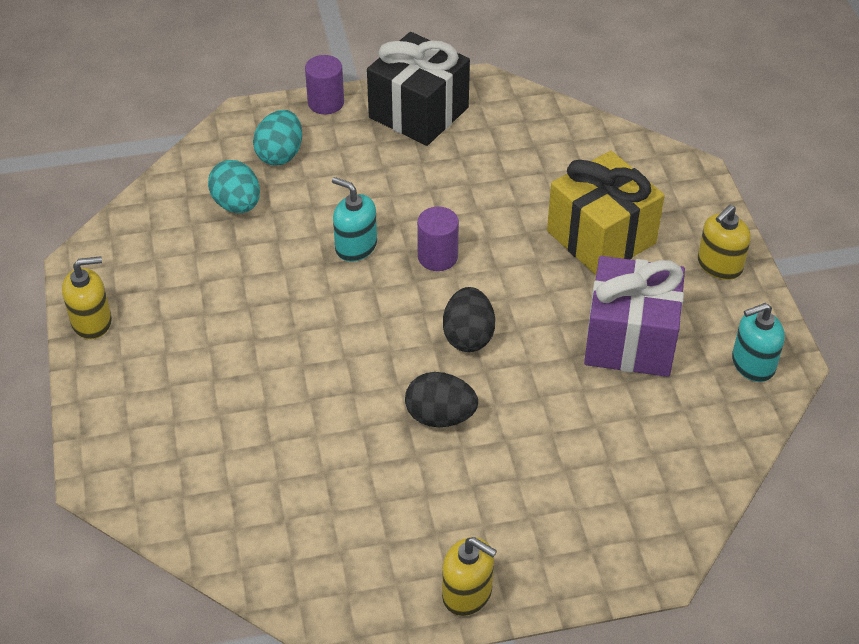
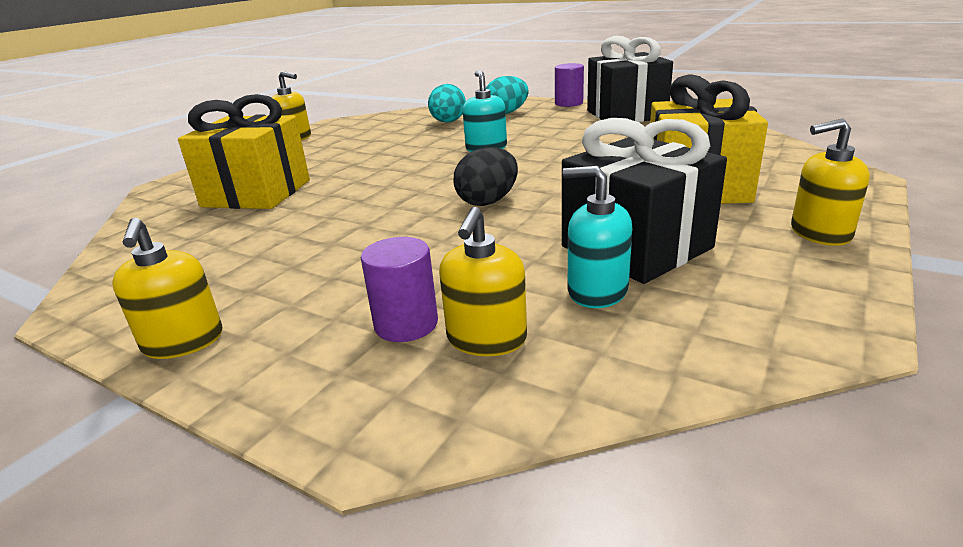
camera: 45 degrees right, 20 degrees down
(232, 434) = (257, 193): none -> yellow gift
(437, 257) = (534, 164): purple cylinder -> purple cylinder (406, 324)
(440, 417) = (388, 231): black egg -> none
(630, 340) = (636, 247): purple gift -> black gift
(635, 475) = (486, 339): none -> yellow soap dispenser
(752, 364) = (778, 314): turquoise soap dispenser -> turquoise soap dispenser (597, 291)

